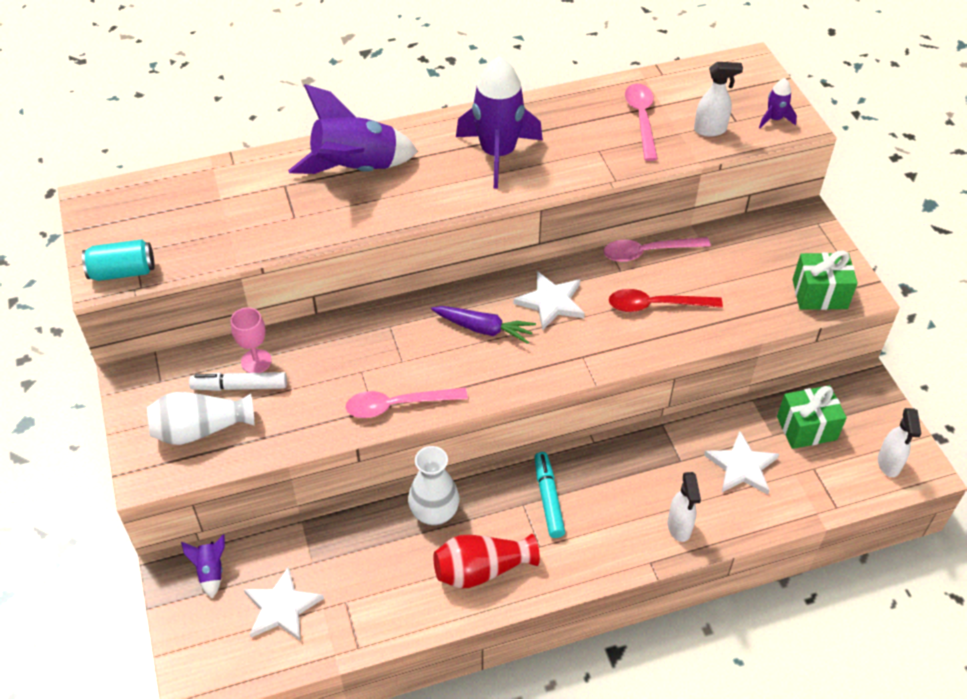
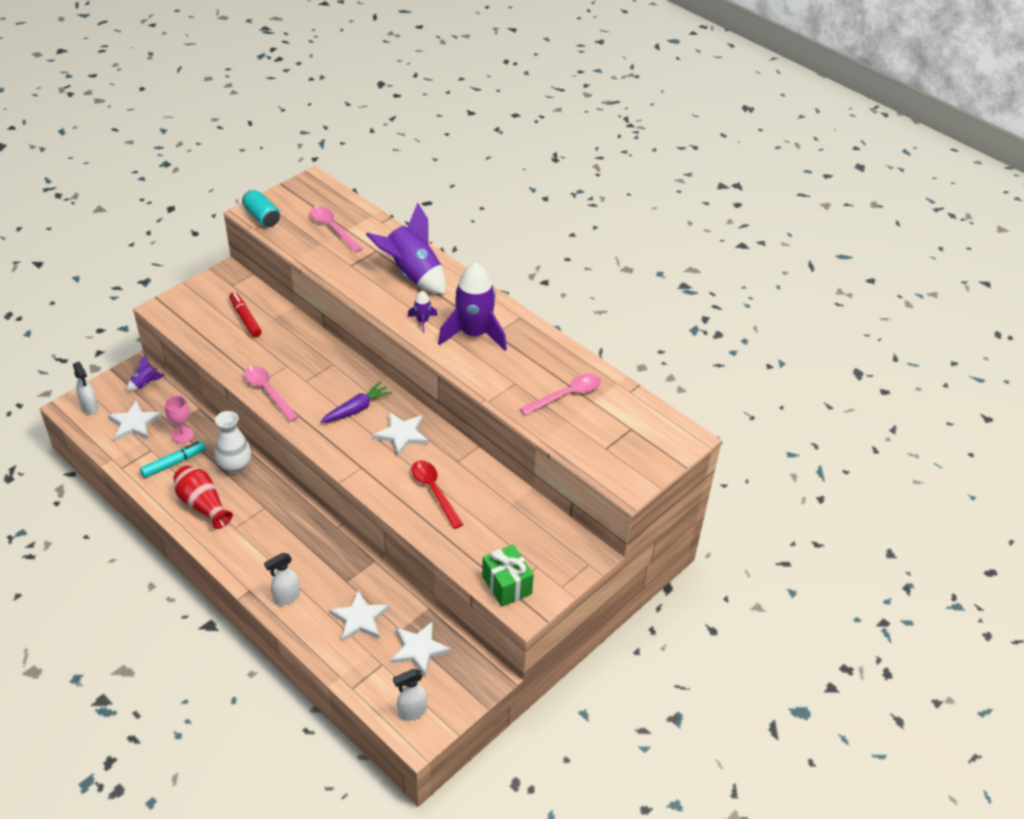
camera: 60 degrees right, 5 degrees down
(200, 429) = (204, 316): white vase -> none
(240, 386) = (245, 318): white marker -> red marker
(256, 361) = (269, 317): pink goblet -> pink goblet (182, 435)
(483, 329) = (356, 409): purple carrot -> purple carrot turned 120 degrees counterclockwise
(548, 498) = (275, 519): turquoise marker -> turquoise marker (174, 463)
(648, 252) = (485, 471): pink spoon -> pink spoon (333, 228)
(710, 130) = (583, 437): white spray bottle -> white spray bottle (90, 407)
(774, 119) = (624, 470): purple rocket -> purple rocket (422, 321)
(806, 428) = (419, 649): green gift -> white star

